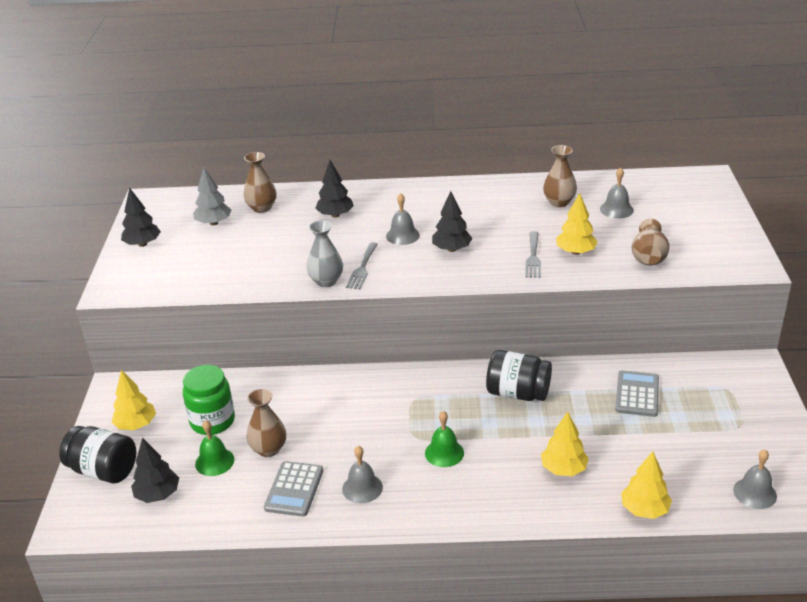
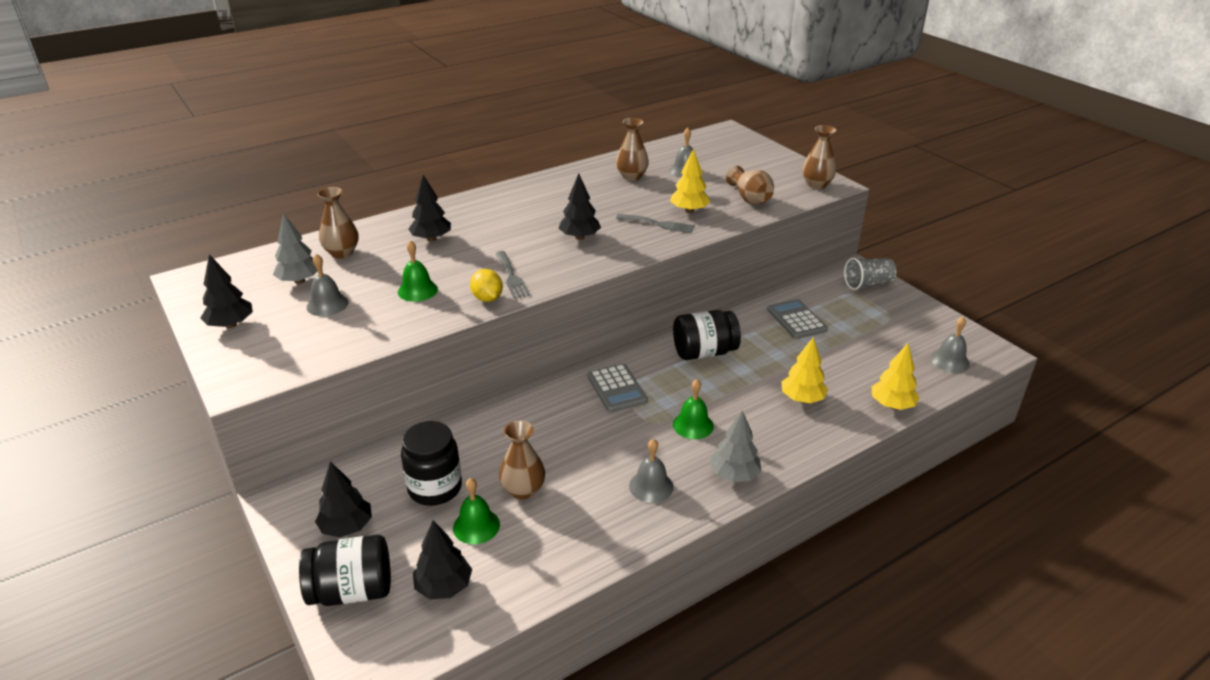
camera: 35 degrees left, 0 degrees up
(136, 425) = (346, 527): yellow tree -> black tree
(212, 421) = (435, 488): green jar -> black jar
(284, 257) = (417, 290): none -> green bell
(294, 489) = (587, 516): grey calculator -> grey calculator (616, 389)
(326, 281) = (487, 298): grey vase -> yellow lemon
(402, 235) = (520, 238): grey bell -> grey bell (327, 304)
(436, 508) = (734, 475): none -> grey tree
(533, 257) = (659, 224): grey fork -> grey fork turned 45 degrees counterclockwise
(736, 261) = (816, 184): none -> brown vase
(752, 384) = (867, 284): none -> grey cup

